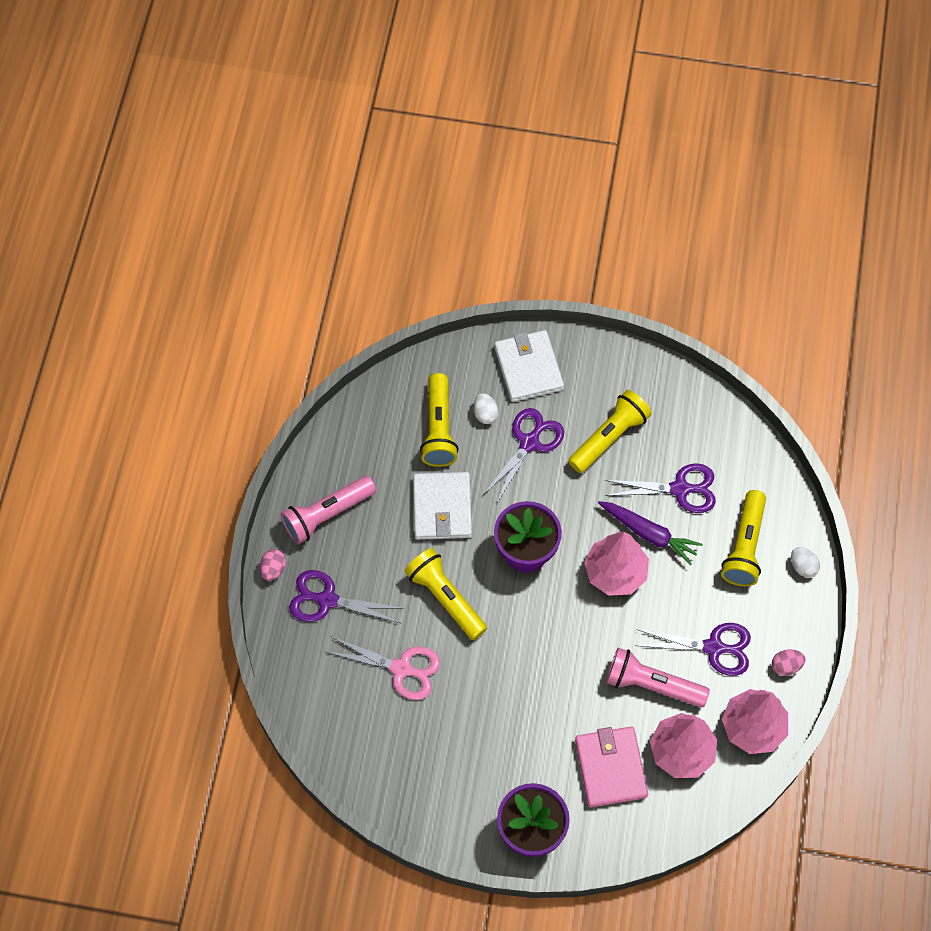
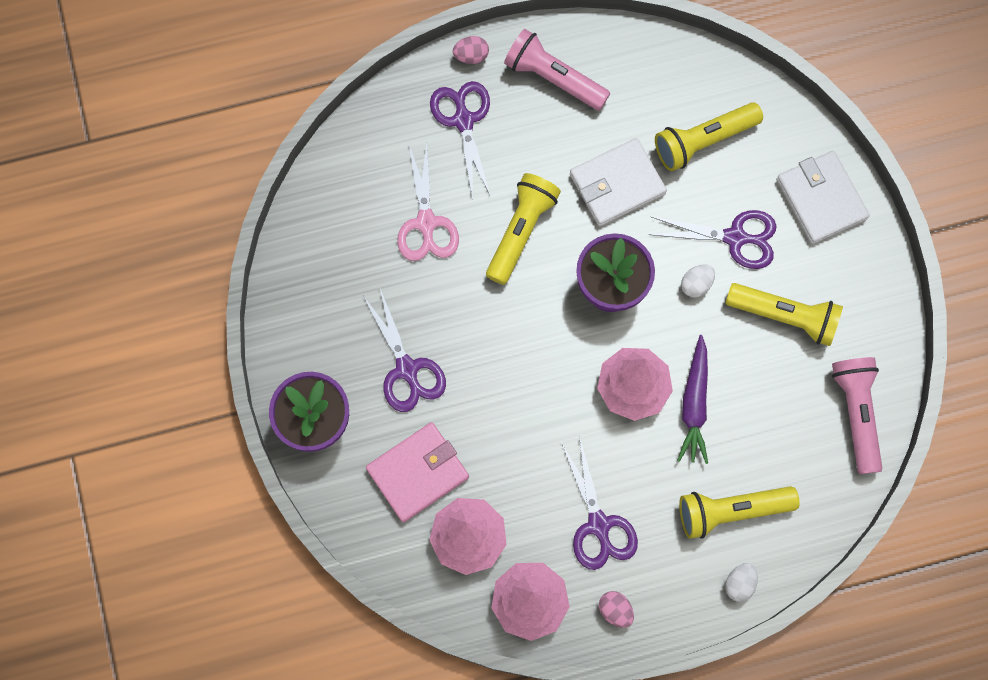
camera: 65 degrees right, 10 degrees up
(485, 414) = (744, 179): white egg -> white egg (696, 284)
(528, 368) = (821, 199): white wallet -> white wallet turned 75 degrees counterclockwise
(652, 684) = (527, 477): pink flashlight -> pink flashlight (856, 413)
(680, 489) = (763, 416): purple scissors -> purple scissors (407, 369)

